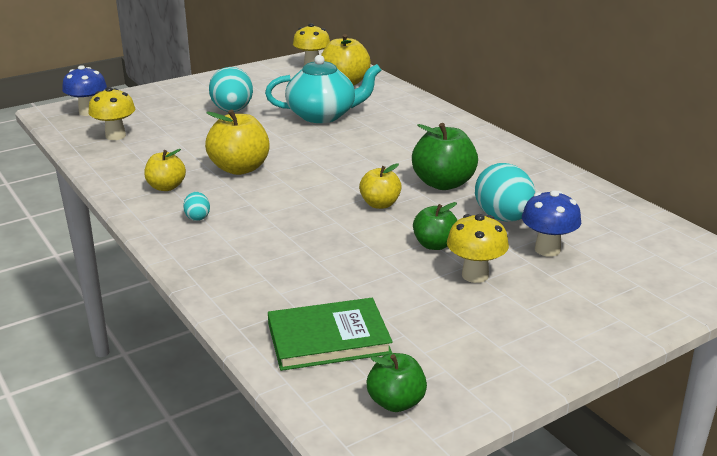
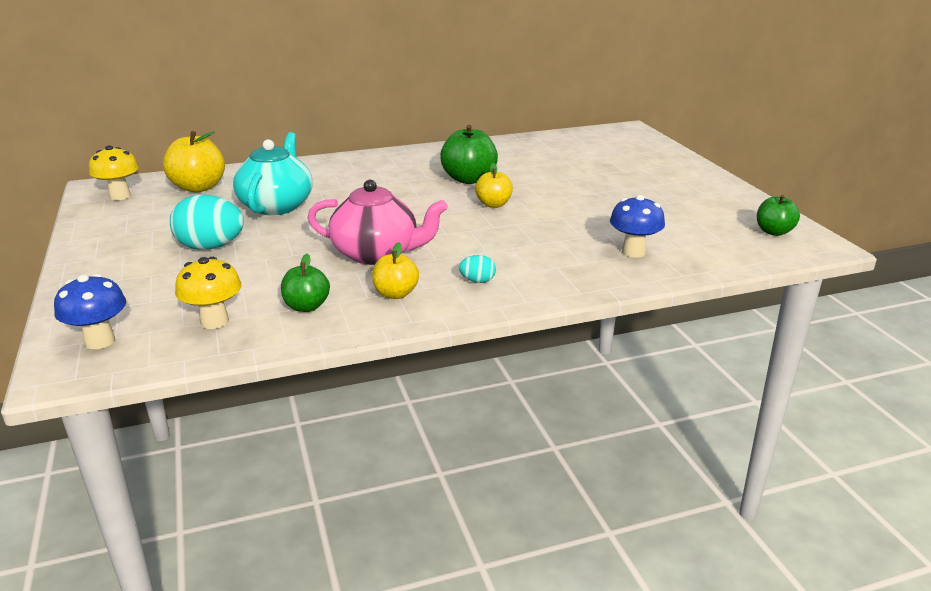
camera: 75 degrees left, 0 degrees up
(240, 168) = (377, 254): yellow apple -> pink teapot
(328, 338) = (698, 244): green book -> none
(434, 245) = (571, 195): green apple -> green apple (306, 307)
(475, 275) = (619, 190): yellow mushroom -> none
(503, 218) = (538, 170): turquoise egg -> none
(547, 250) = (589, 166): blue mushroom -> blue mushroom (633, 252)

